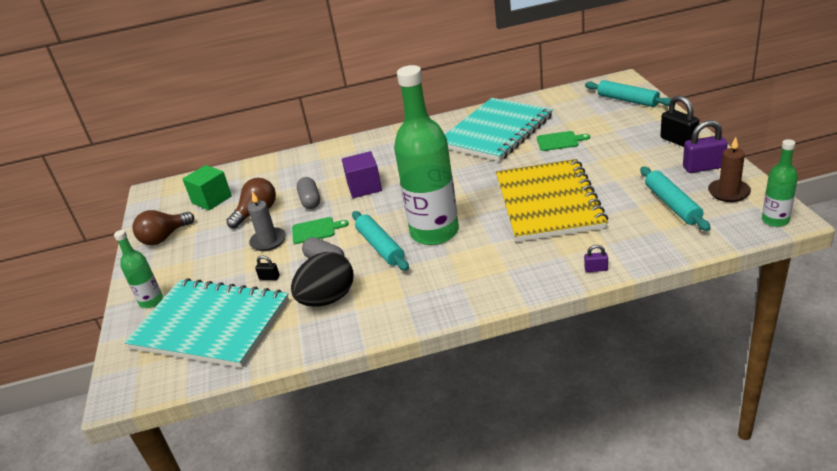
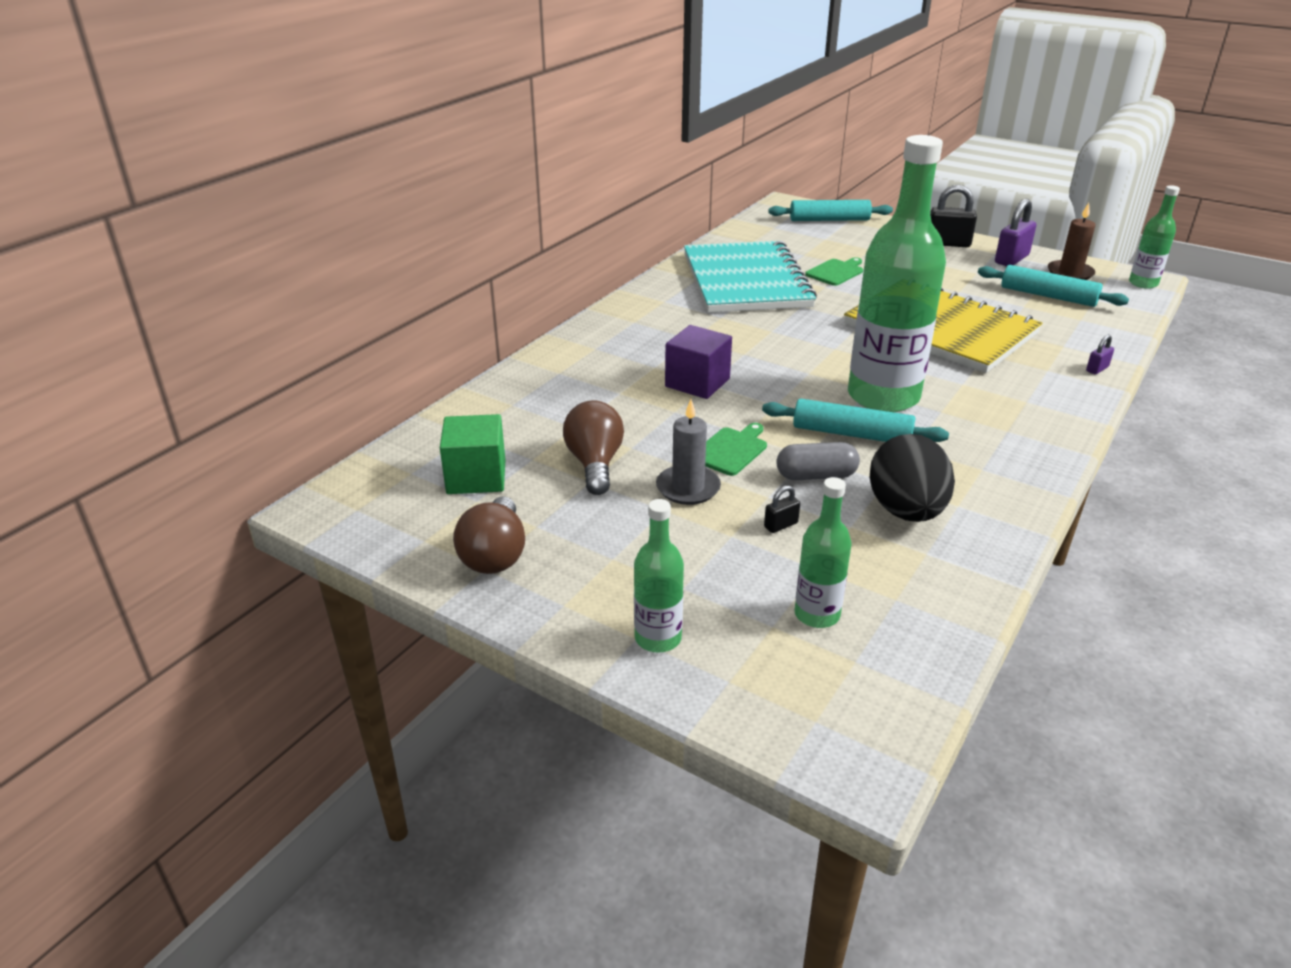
camera: 50 degrees left, 0 degrees up
(211, 325) = (817, 614): turquoise notebook -> green bottle
(310, 200) = (650, 422): grey capsule -> none

